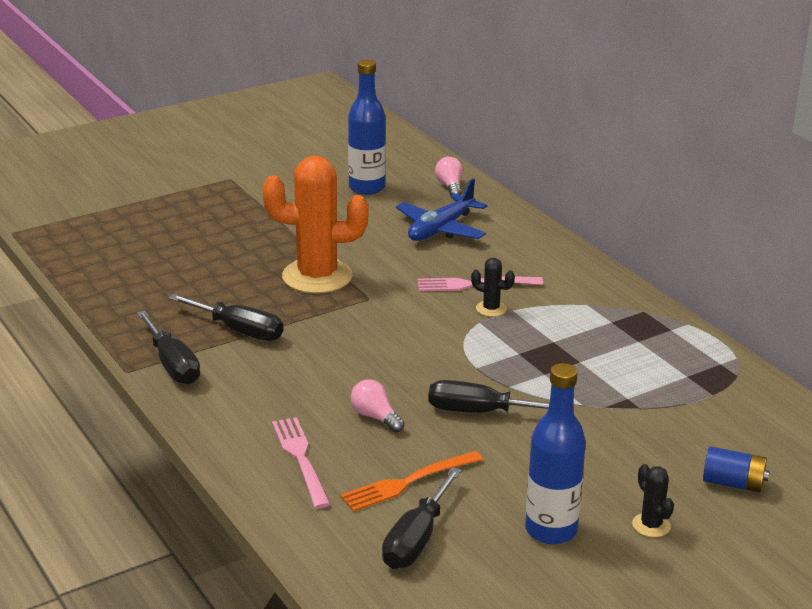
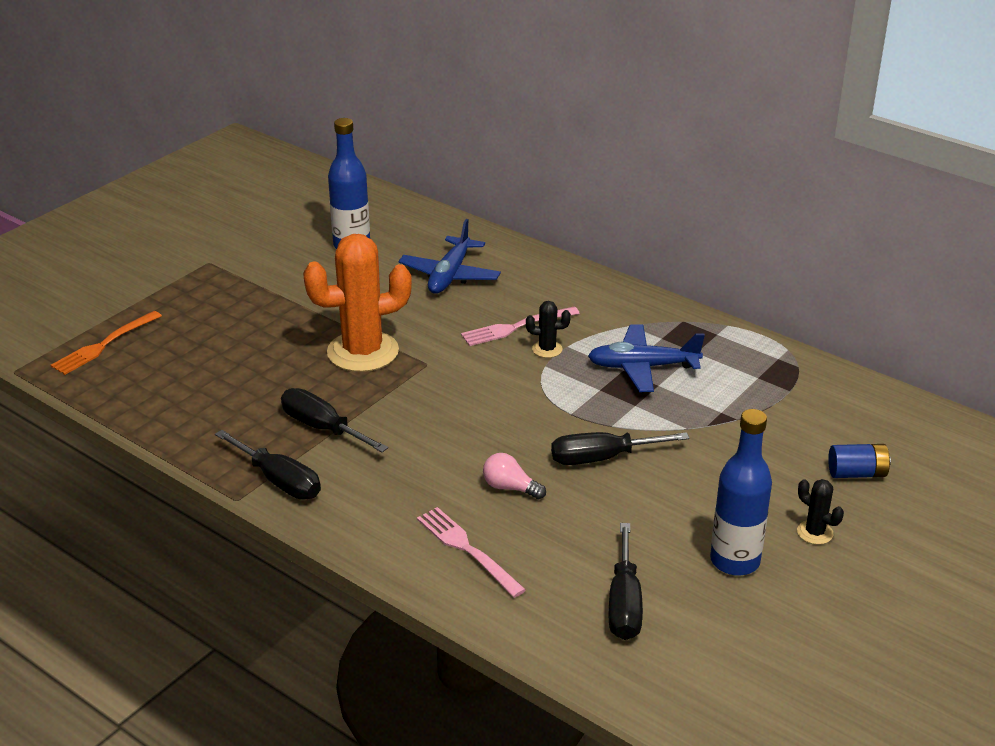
camera: 20 degrees left, 5 degrees up
(239, 330) = (322, 428): black screwdriver -> black screwdriver turned 150 degrees counterclockwise
(407, 483) = (580, 548): orange fork -> orange fork (104, 345)
(450, 186) = (431, 228): pink light bulb -> none
(575, 343) = (642, 367): none -> blue plane

